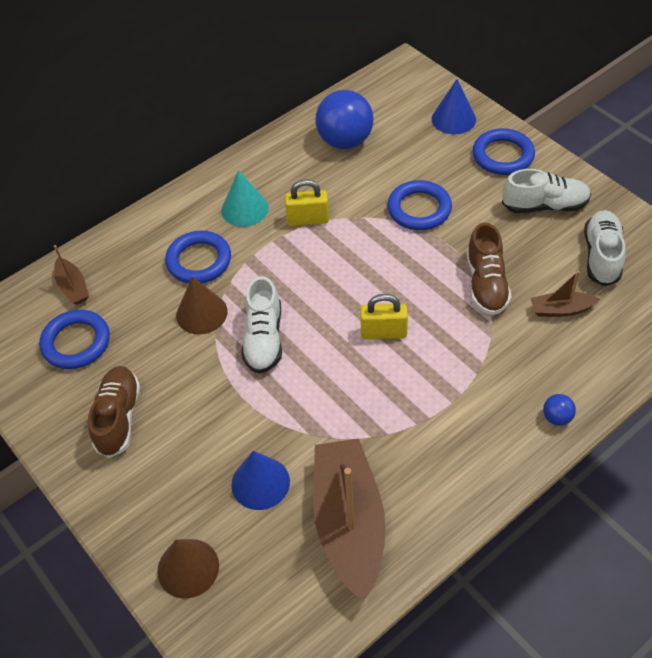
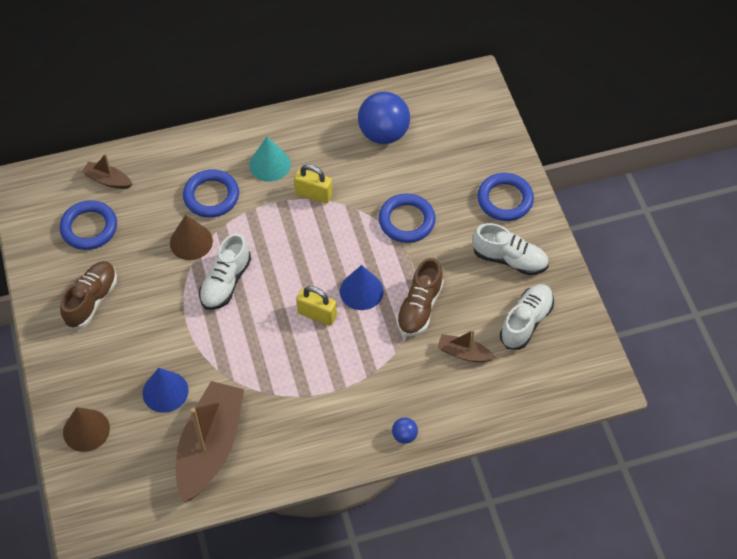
camera: 20 degrees right, 5 degrees up
(73, 287) = (107, 180): brown boat -> brown boat turned 120 degrees clockwise
(453, 119) = (486, 148): blue cone -> blue cone (361, 291)

